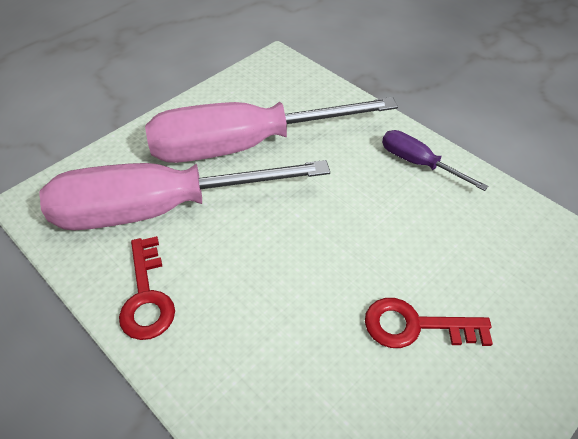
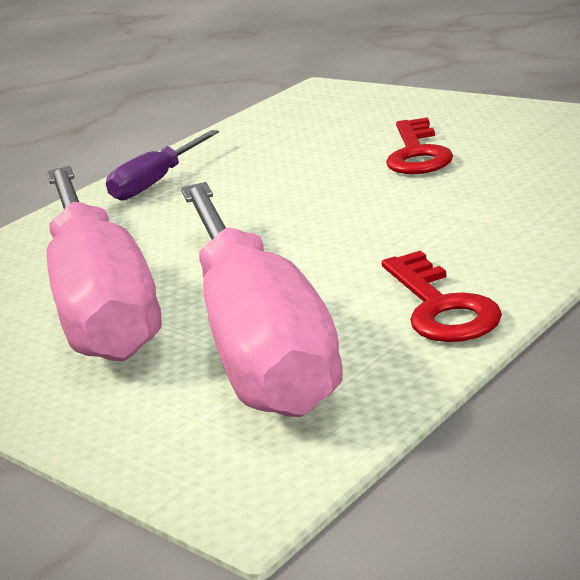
camera: 90 degrees left, 25 degrees down
(146, 296) = (440, 307): red key -> red key turned 90 degrees clockwise

